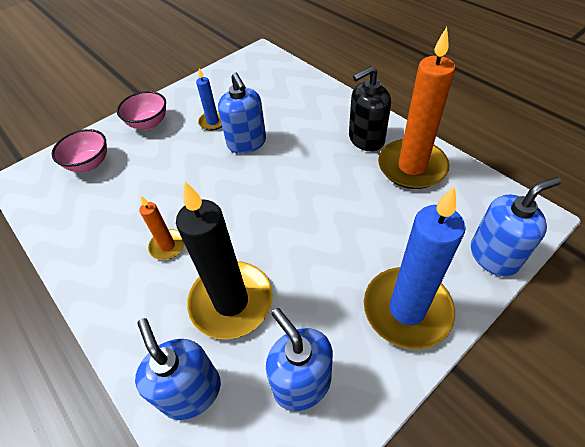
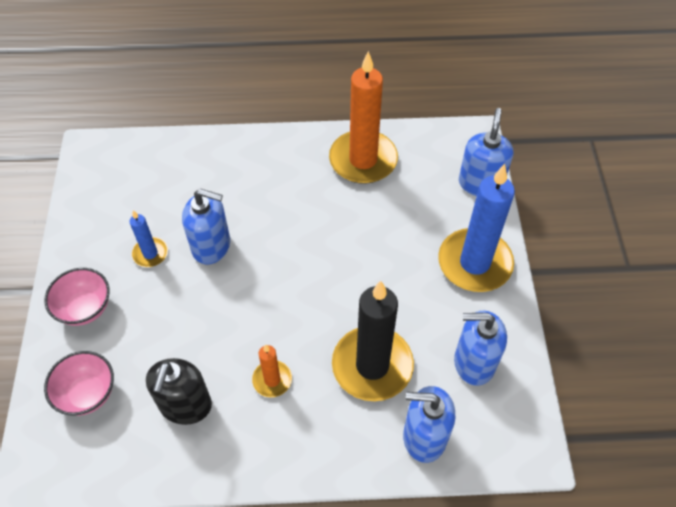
camera: 55 degrees left, 5 degrees up
(366, 139) = (303, 163): black soap dispenser -> black soap dispenser (185, 405)

